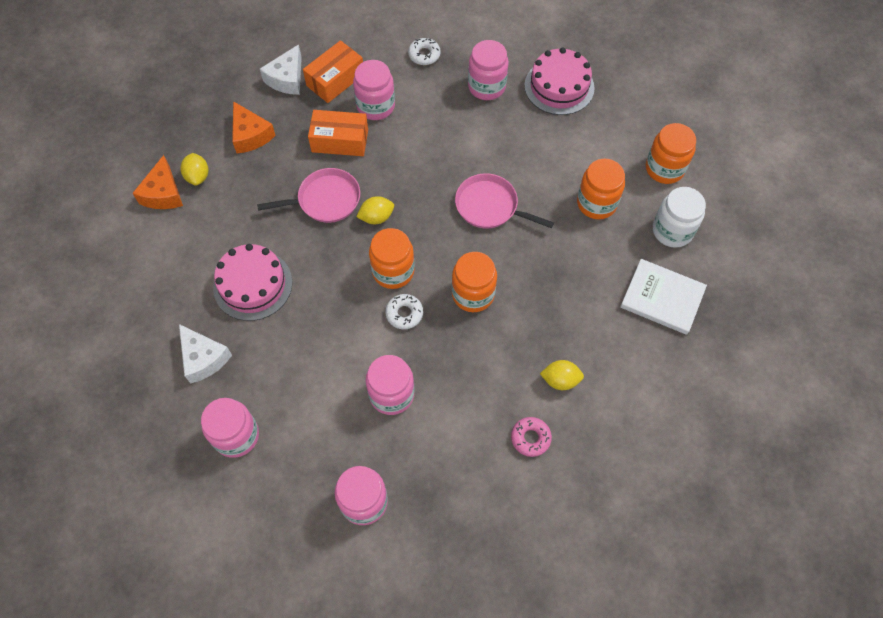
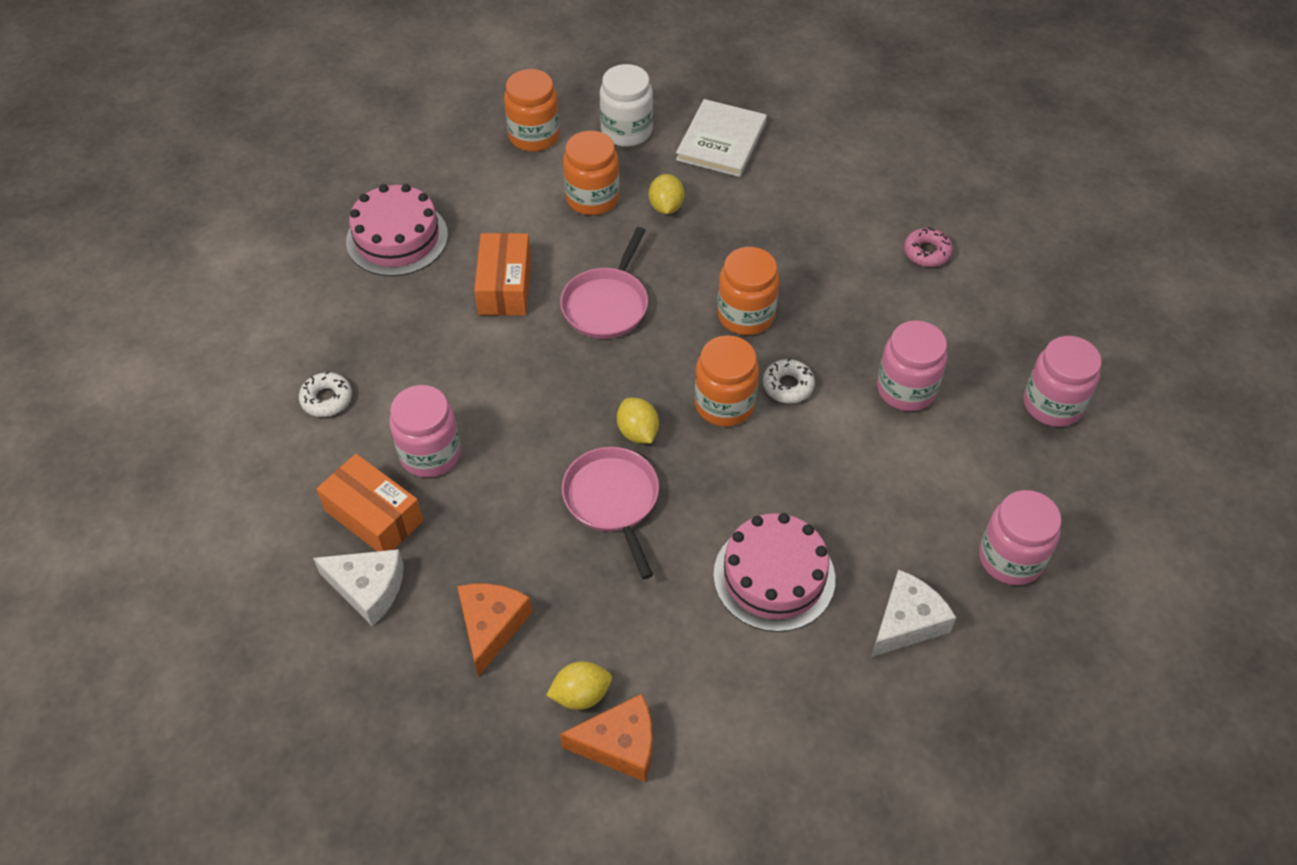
camera: 95 degrees left, 10 degrees down
(250, 135) = (491, 626): orange cheese -> orange cheese turned 45 degrees counterclockwise
(340, 141) = (499, 494): orange box -> orange box (505, 286)
(486, 86) = (394, 318): pink jar -> none
(560, 380) = (847, 228): yellow lemon -> yellow lemon (666, 207)

